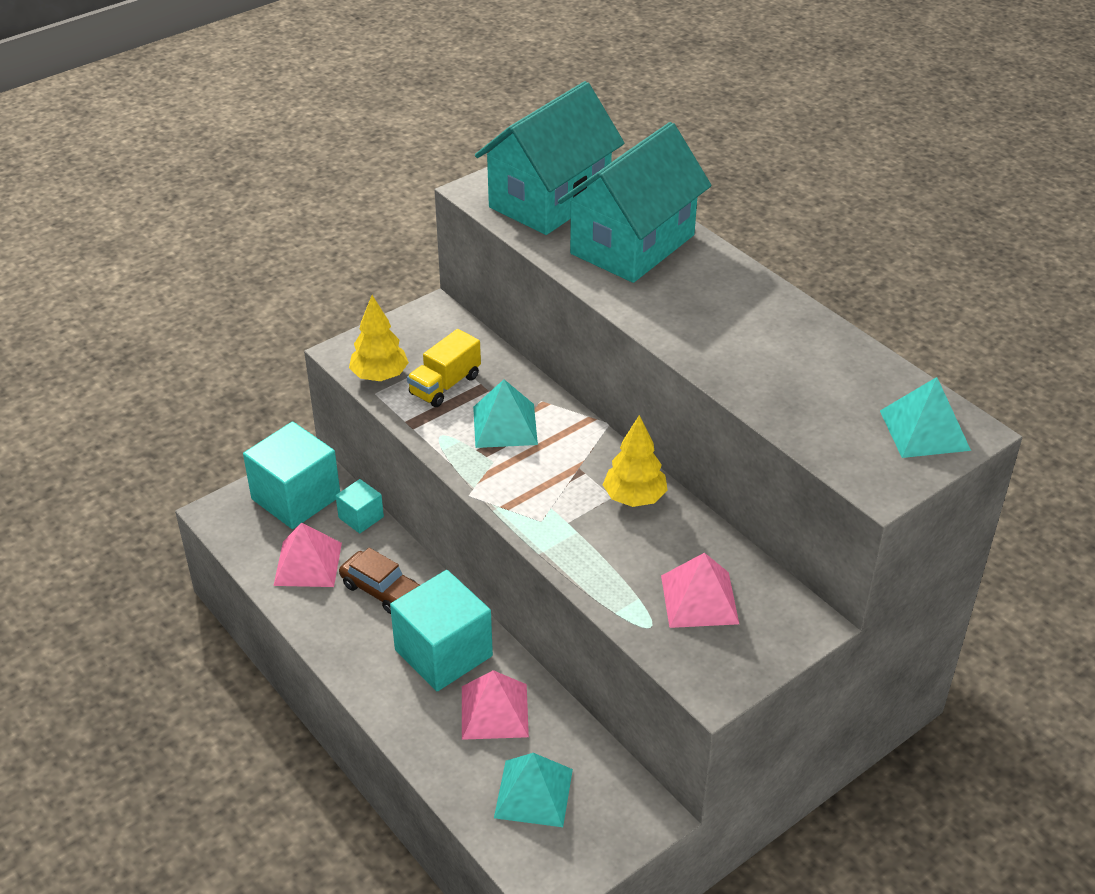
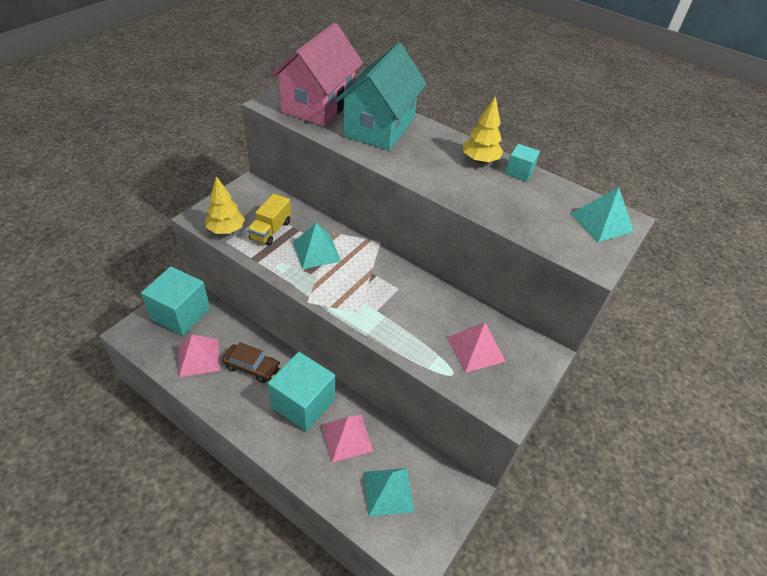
camera: 20 degrees left, 5 degrees up
(361, 517) = (226, 320): turquoise cube -> turquoise cube (519, 172)
(549, 199) = (318, 105): turquoise house -> pink house
(634, 498) = (412, 287): yellow tree -> yellow tree (480, 160)

